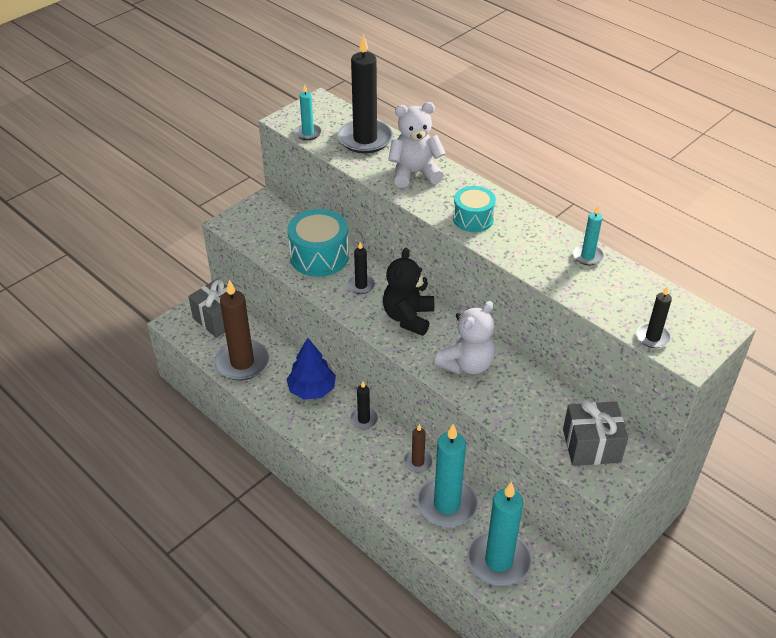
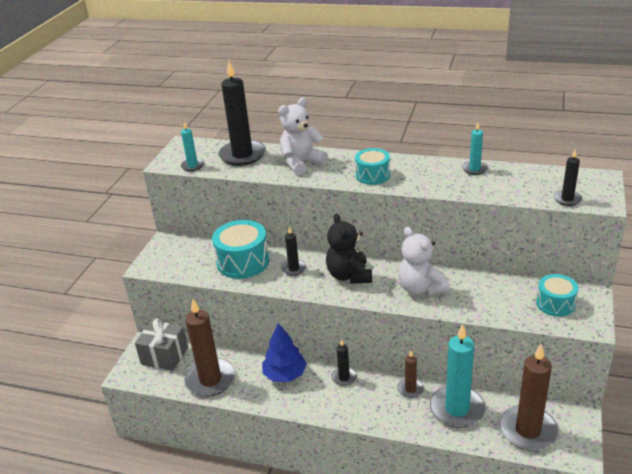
camera: 25 degrees left, 10 degrees down
(467, 364) = (421, 288): white teddy bear -> white teddy bear turned 135 degrees clockwise
(498, 561) = (528, 430): turquoise candle -> brown candle
(591, 446) = (555, 304): grey gift -> turquoise drum

